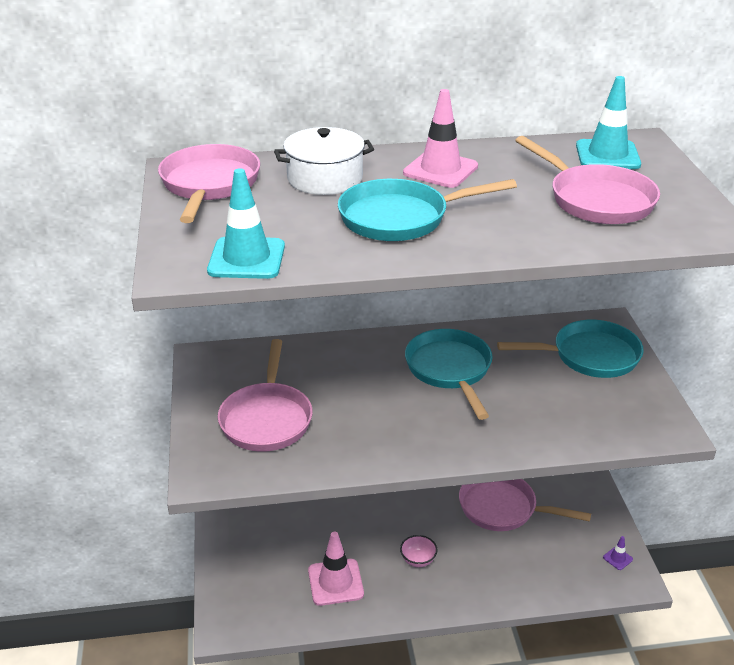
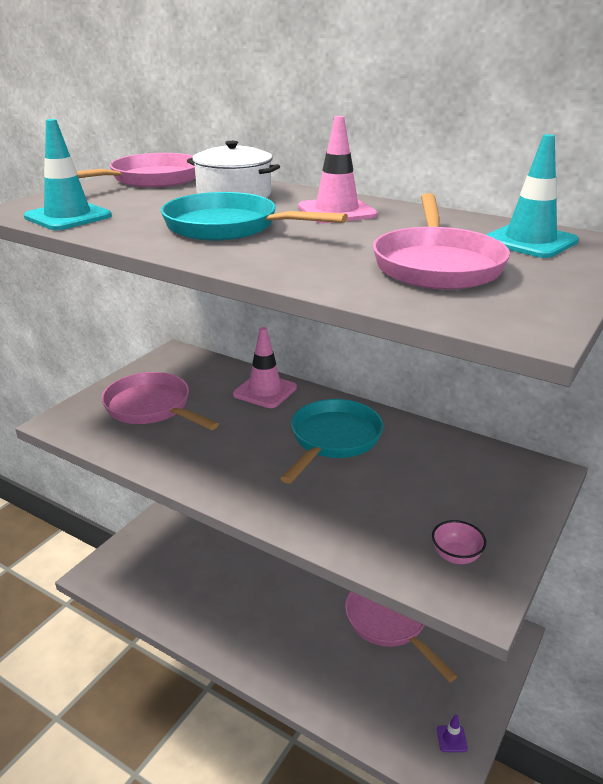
camera: 40 degrees right, 5 degrees down
(267, 418) = (152, 407): pink pan -> pink pan turned 90 degrees clockwise
(335, 582) = (195, 593): pink traffic cone -> pink traffic cone (265, 391)
(418, 560) = (271, 618): pink bowl -> pink bowl (456, 556)
(589, 356) = (483, 489): turquoise pan -> none

